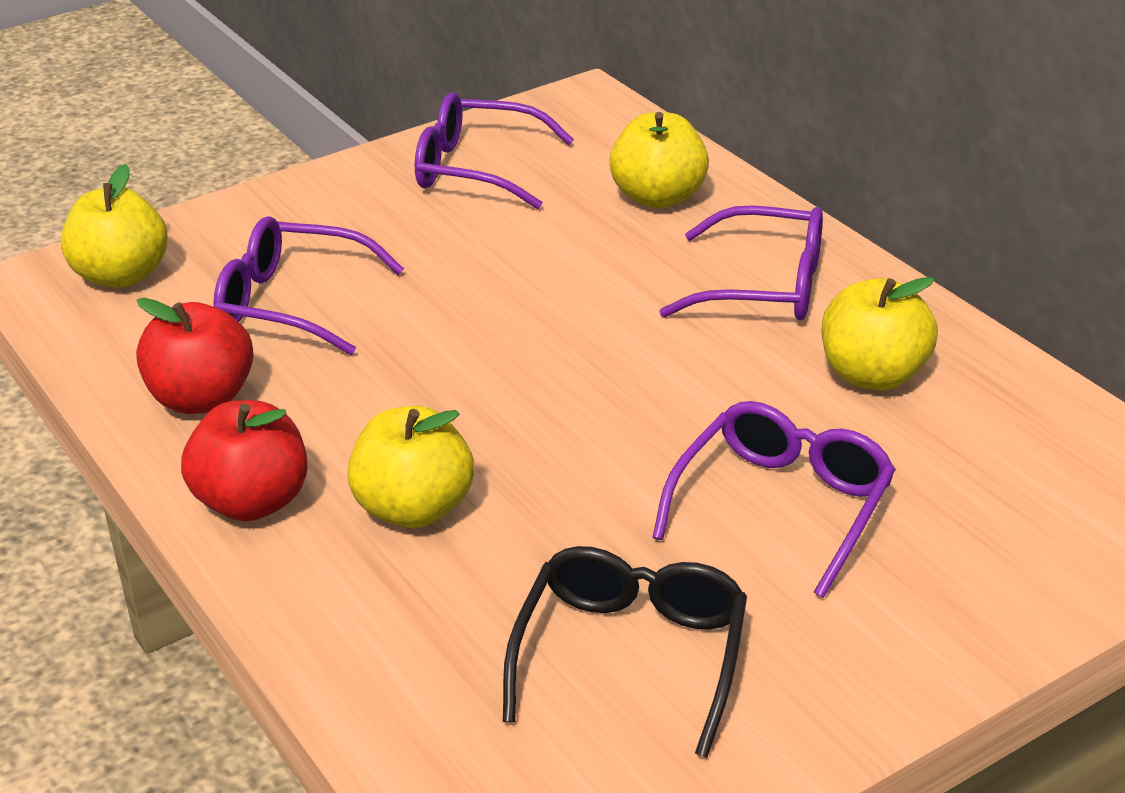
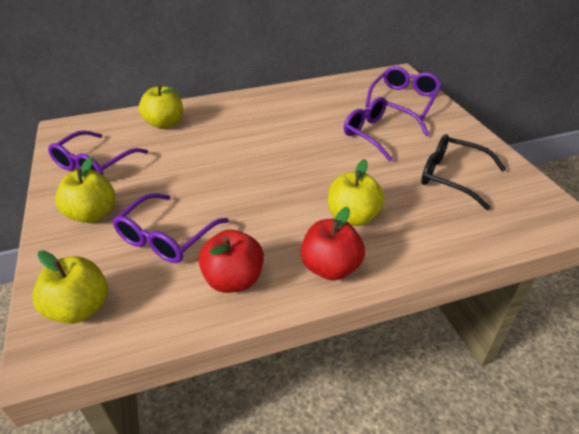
camera: 75 degrees left, 5 degrees up
(764, 286) = (246, 114): purple glasses -> purple glasses (404, 99)
(873, 375) = (313, 105): yellow apple -> yellow apple (92, 214)

